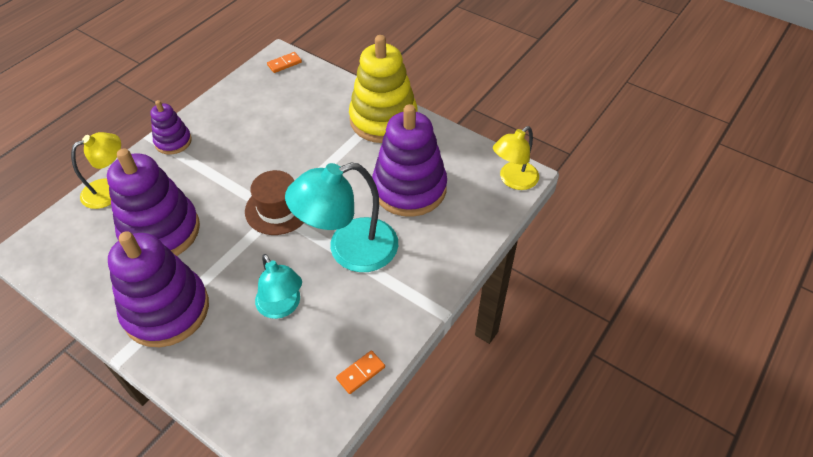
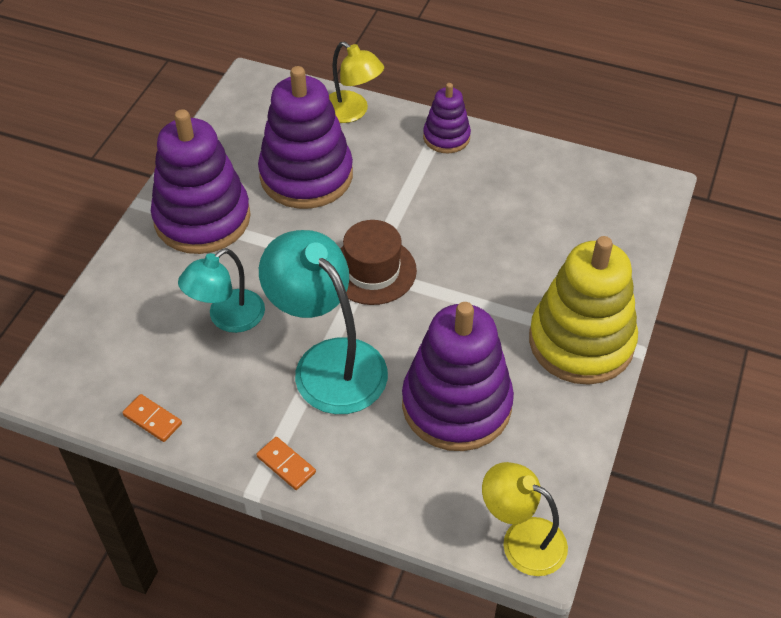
camera: 75 degrees right, 0 degrees up
(284, 64) = (642, 197): orange domino -> orange domino (286, 465)

